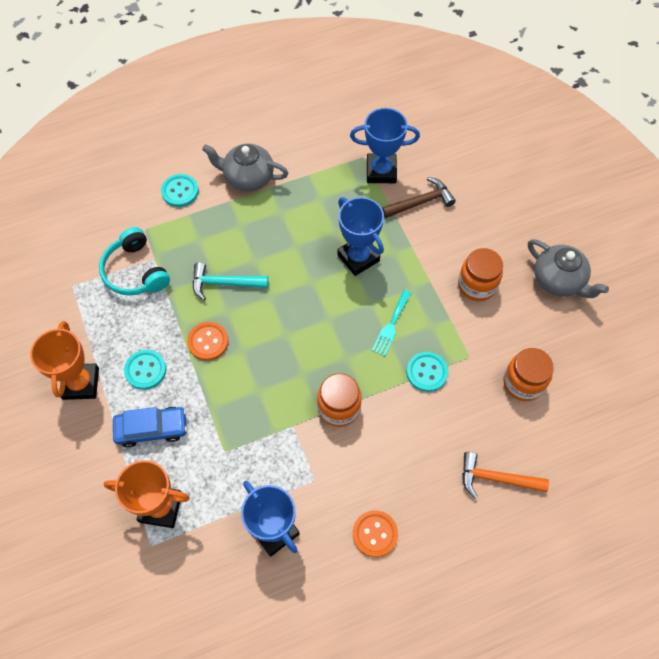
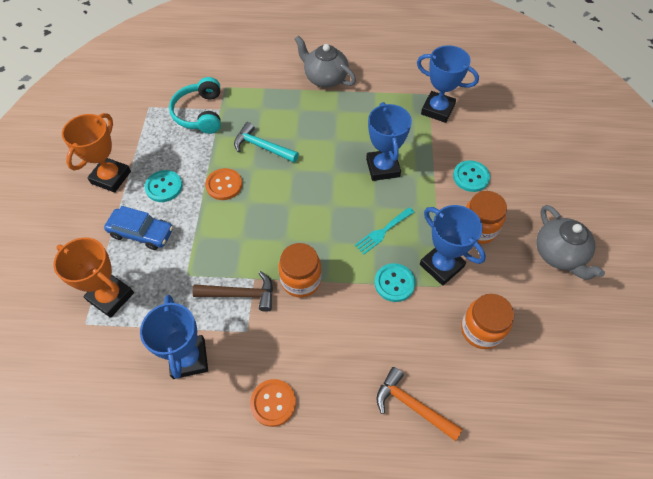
camera: 25 degrees right, 5 degrees down
(180, 191) = (267, 70): turquoise button -> turquoise button (471, 177)
(420, 202) = (460, 144): brown hammer -> brown hammer (240, 294)
(461, 336) = (441, 266): none -> blue trophy

